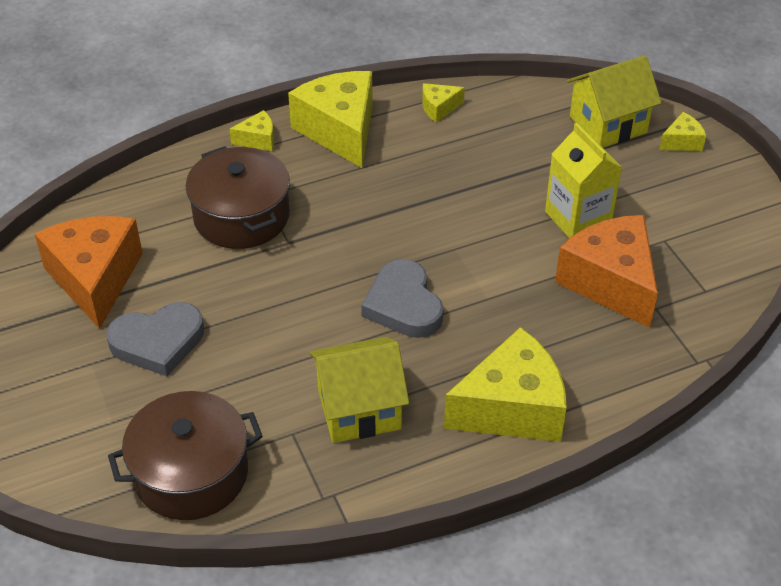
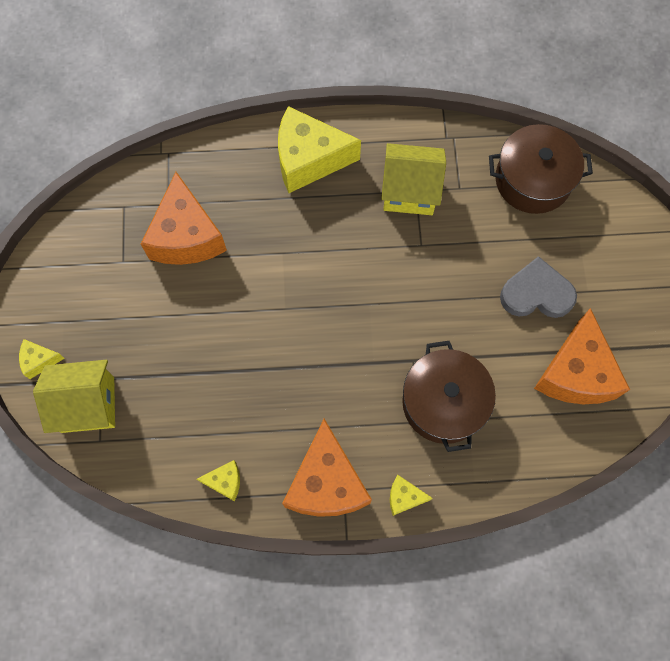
camera: 160 degrees left, 25 degrees up
(340, 130) = (326, 483): yellow cheese -> orange cheese
(403, 305) = (346, 267): grey heart -> none
(578, 218) = (175, 306): yellow carton -> none

